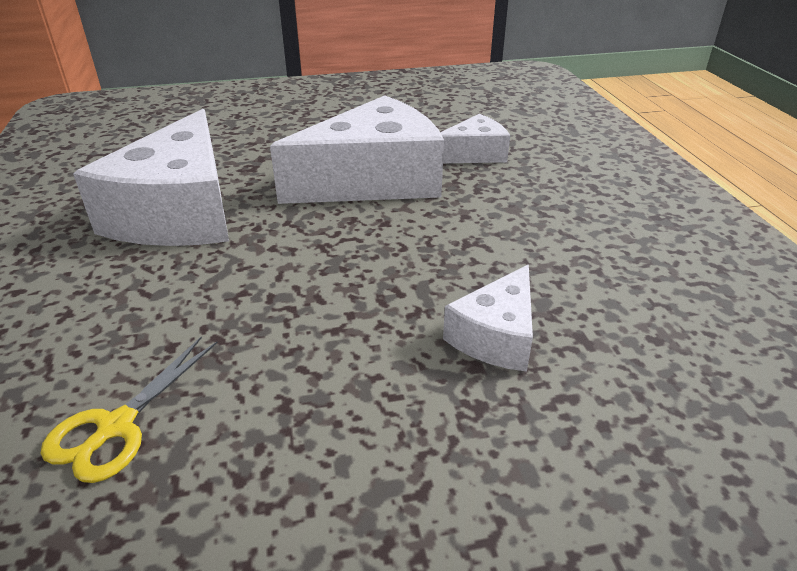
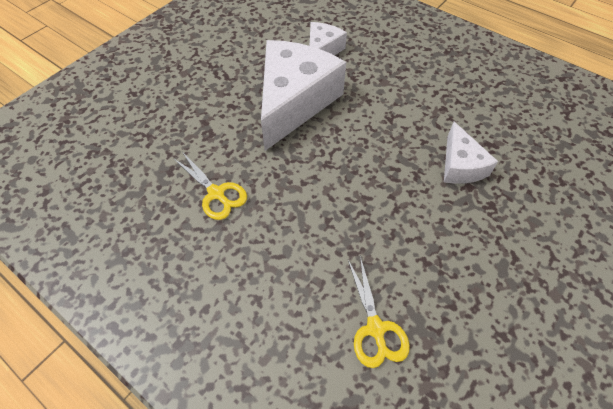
camera: 40 degrees left, 20 degrees up
(179, 212) = (216, 193): white cheese -> yellow scissors

